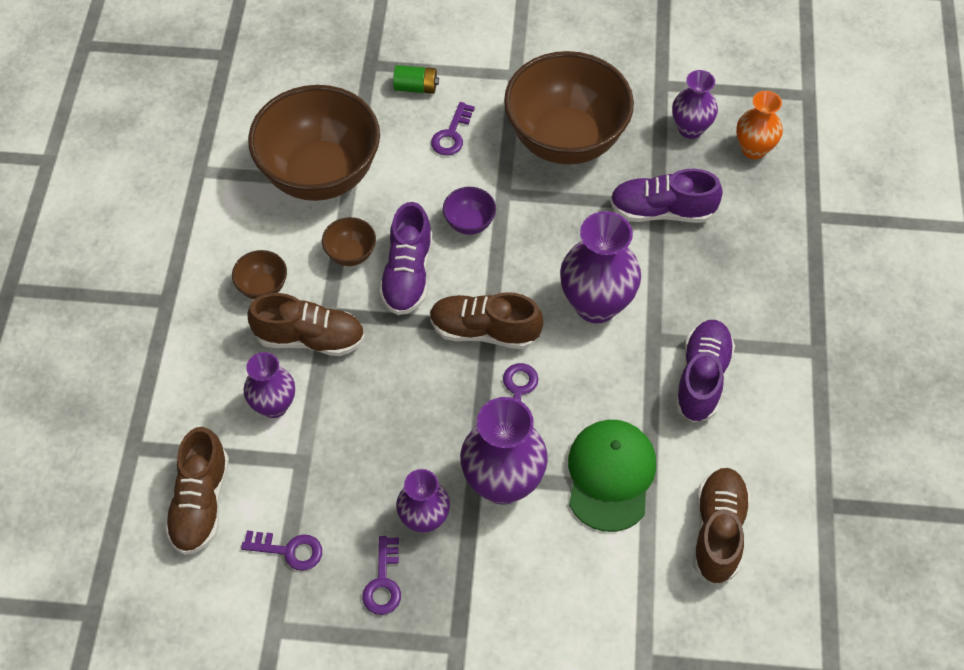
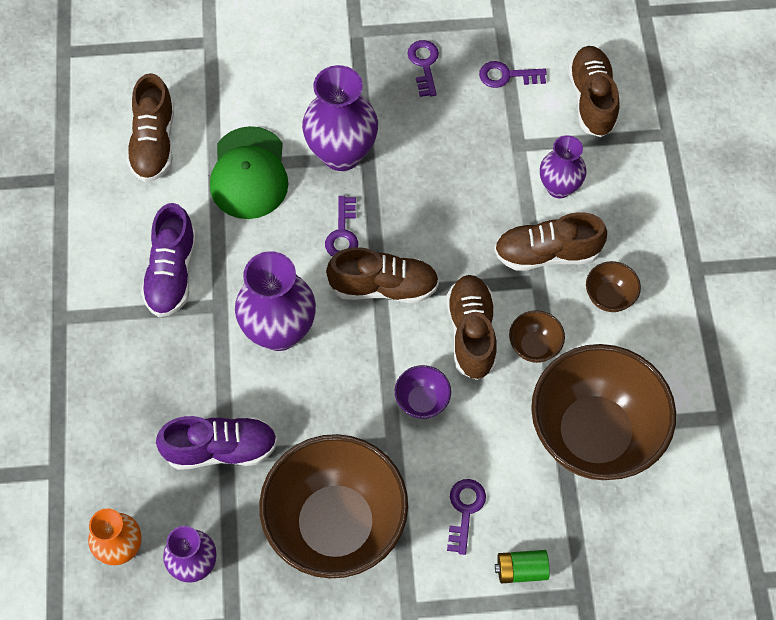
camera: 170 degrees right, 5 degrees up
(408, 274) = (471, 333): purple shoe -> brown shoe
(424, 519) = (402, 115): purple vase -> none

